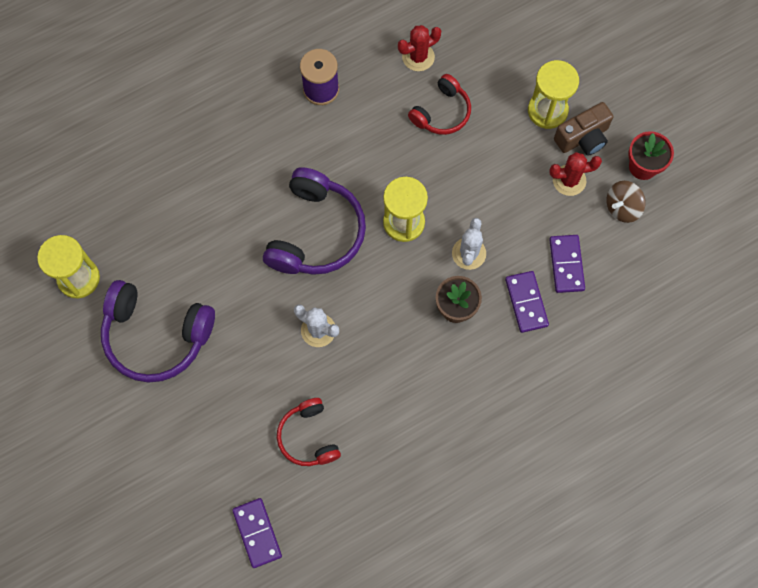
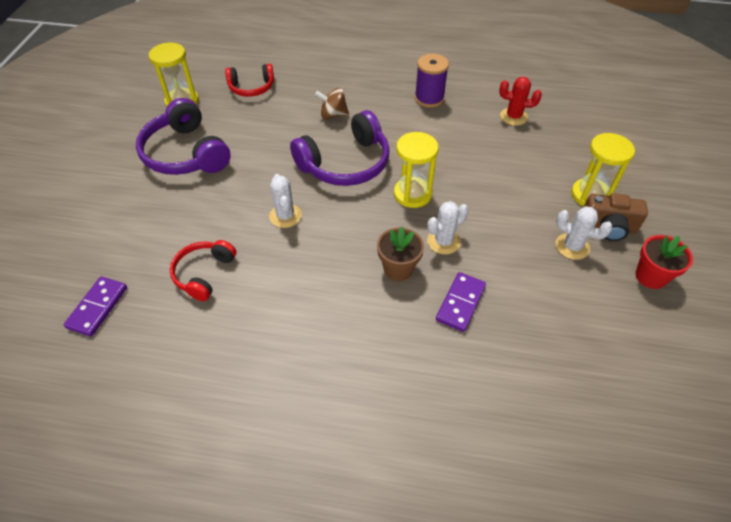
camera: 40 degrees right, 20 degrees down
(442, 112) = (503, 152): red headphones -> red headphones (251, 87)
(566, 264) = (520, 300): purple domino -> none
(569, 180) = (572, 246): red cactus -> white cactus
(622, 207) = (607, 292): brown spinning top -> brown spinning top (333, 115)

